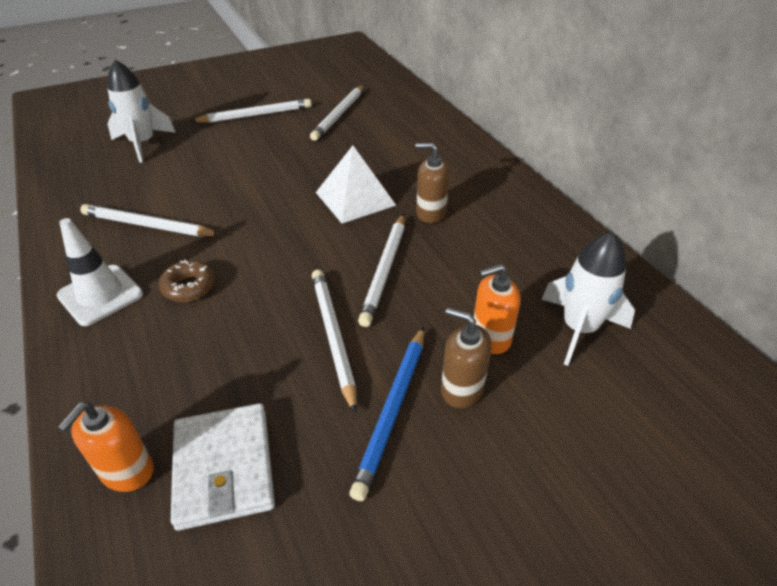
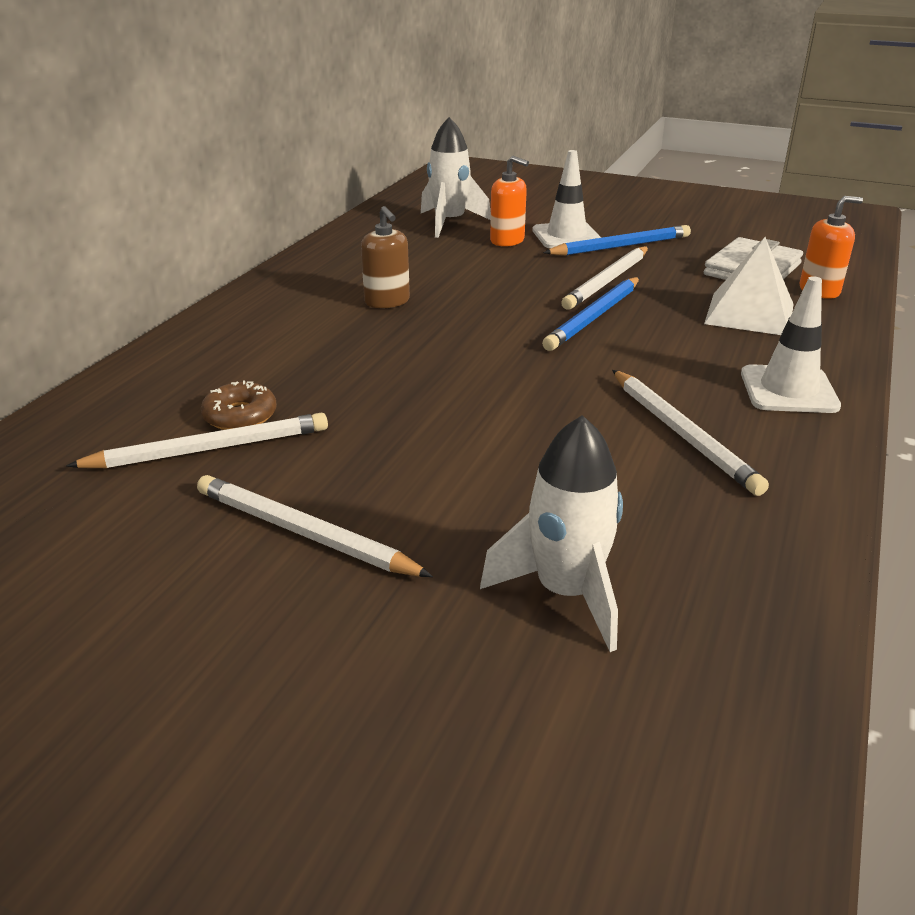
camera: 130 degrees left, 10 degrees down
(189, 287) = (689, 356): brown donut -> brown donut (240, 415)
(291, 284) = (594, 317): none -> blue pencil
(355, 198) = (421, 343): white pyramid -> white pyramid (749, 313)
(385, 270) = (505, 291): white pencil -> none
(461, 389) = (566, 236): brown soap dispenser -> white traffic cone

